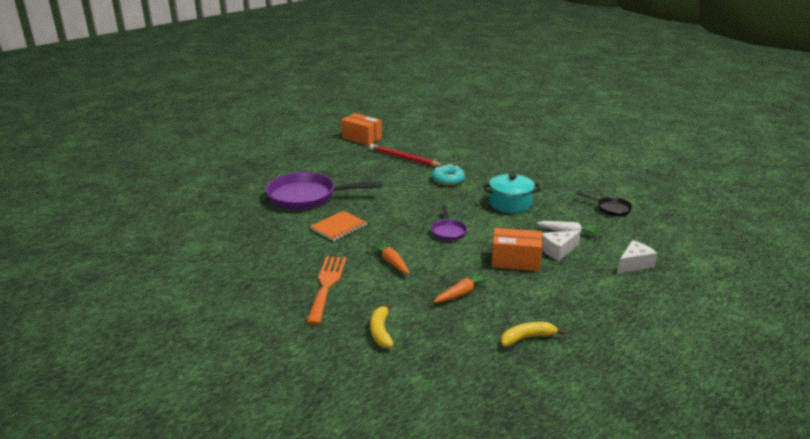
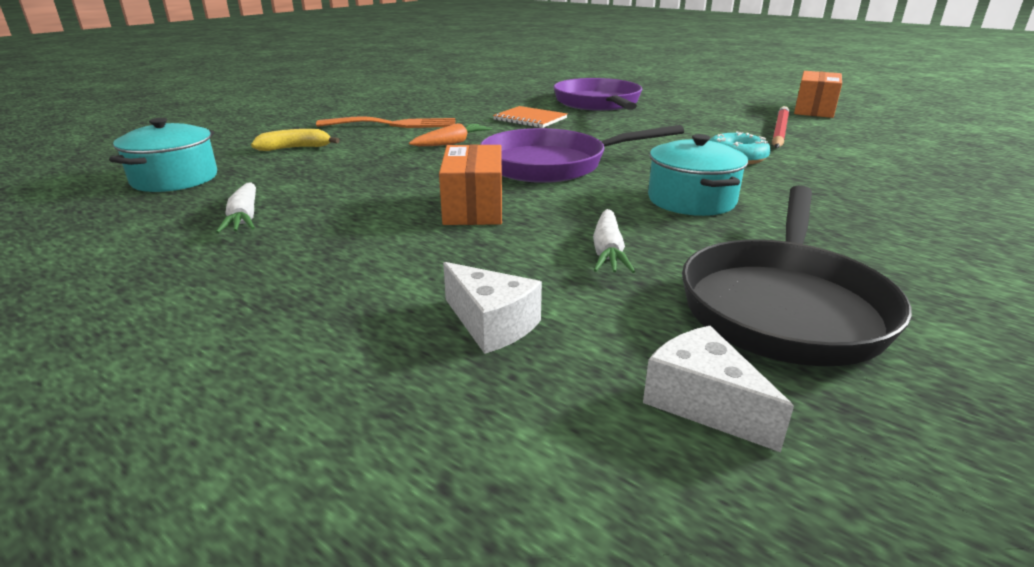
camera: 80 degrees right, 0 degrees up
(448, 231) = (551, 165): purple pan -> purple pan, size x2.08
(448, 383) = (175, 179): none -> turquoise pot
(462, 293) = (374, 178): orange carrot -> none
(527, 338) = (244, 217): yellow banana -> white carrot
(558, 251) = (523, 240): white cheese -> white cheese (703, 402)
(611, 208) = (784, 306): black pan -> black pan, size x2.08

